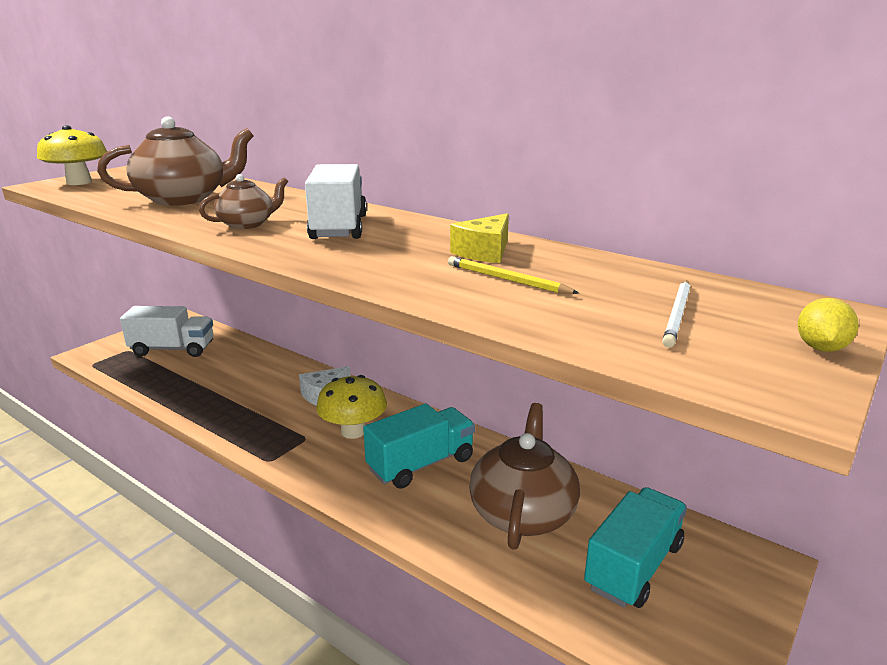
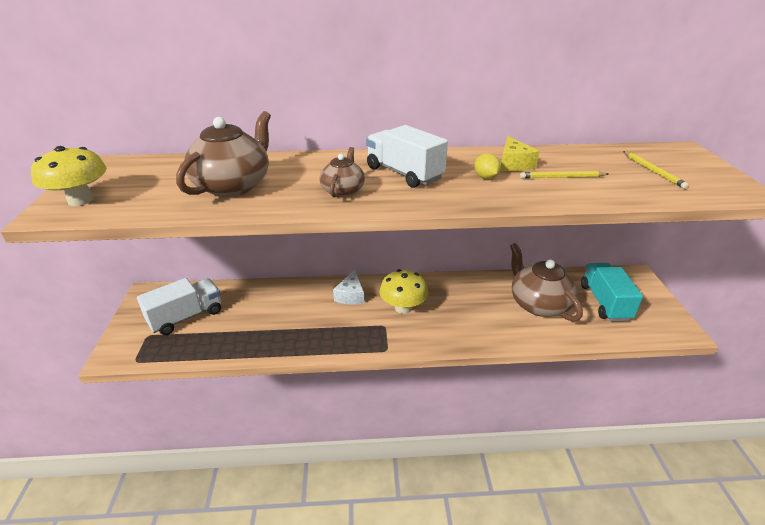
camera: 40 degrees left, 10 degrees up
(421, 464) = (464, 306): turquoise truck -> none
(677, 315) = (653, 171): white pencil -> yellow pencil
(820, 348) = (715, 168): yellow lemon -> yellow lemon (485, 177)

